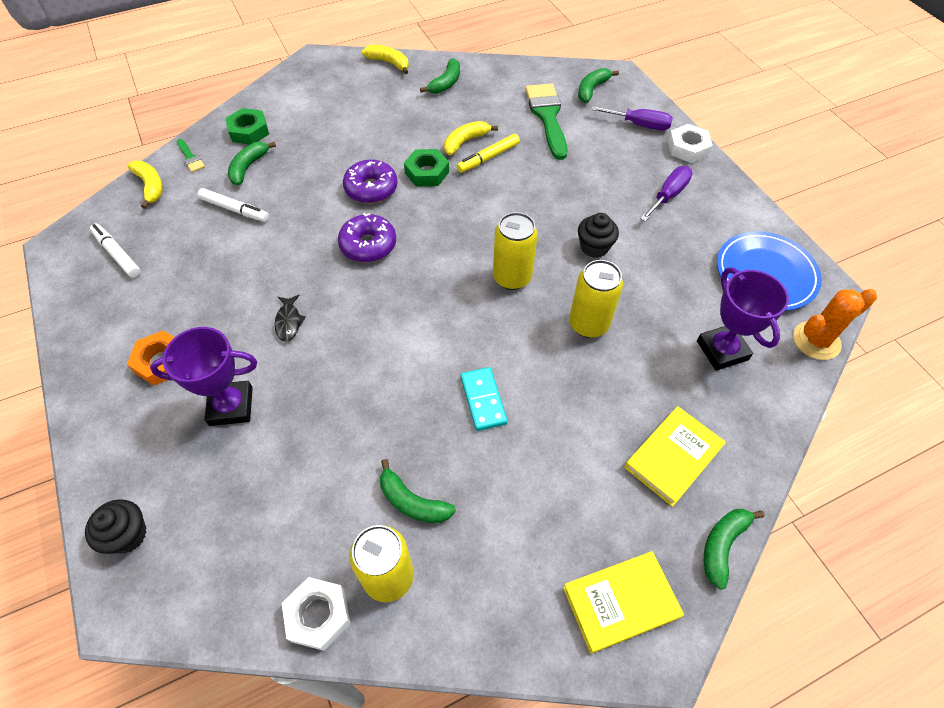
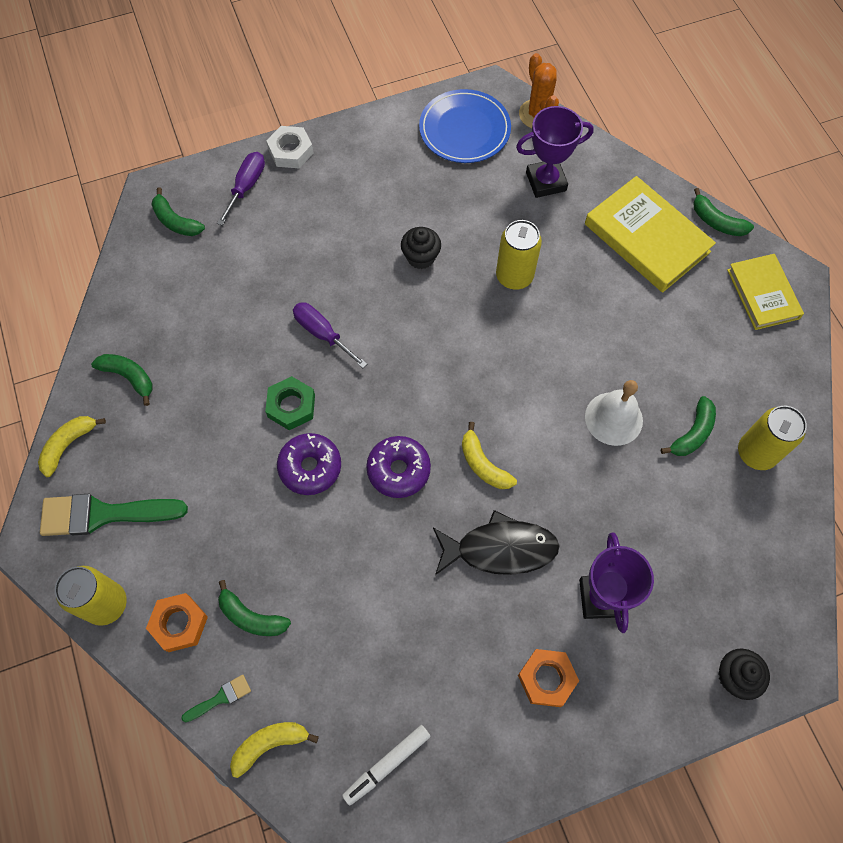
camera: 85 degrees left, 10 degrees up
(234, 209) = (326, 626): white marker -> none
(249, 131) = (179, 624): green nut -> orange nut
(289, 322) = (500, 549): black fish -> black fish, size x2.07
(318, 615) = (790, 506): white nut -> none
(427, 419) = (613, 418): none -> white bell
(465, 142) = (245, 362): yellow banana -> yellow banana (483, 464)
(483, 400) = (594, 371): turquoise domino -> none
(488, 158) = (276, 340): yellow marker -> none
(512, 277) = (454, 334): yellow can -> yellow can (106, 604)
(547, 117) = (216, 273): green brush -> green brush (103, 514)
(668, 195) = (357, 182): purple screwdriver -> purple screwdriver (322, 333)
(673, 457) = (647, 238): yellow book -> yellow book, size x1.53

